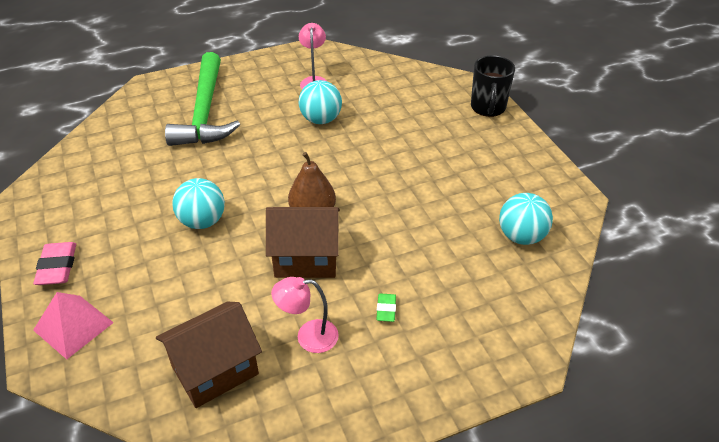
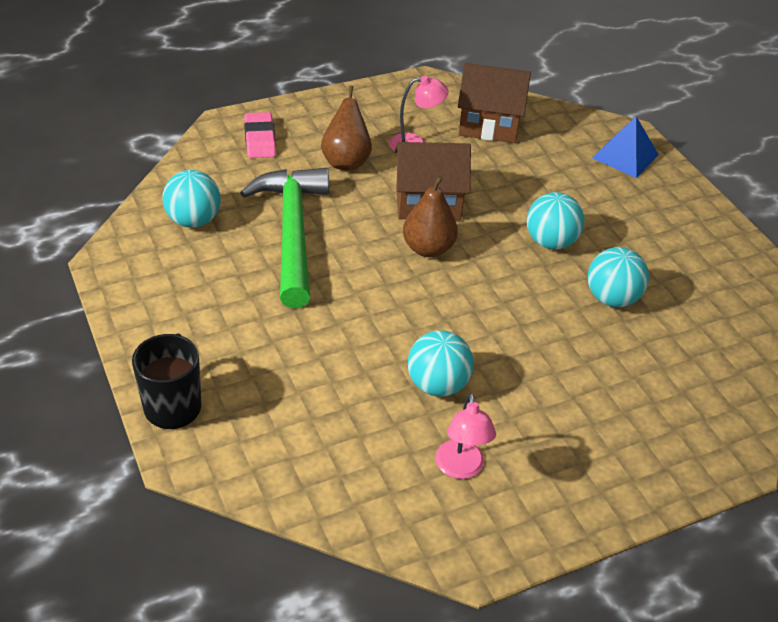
camera: 175 degrees right, 0 degrees up
(57, 267) = (676, 201): pink eraser -> pink eraser (260, 139)
(73, 326) = (625, 156): pink pyramid -> blue pyramid
(173, 175) = (612, 298): none -> turquoise ball
(205, 112) = (617, 401): green hammer -> green hammer (292, 233)
(215, 370) = (488, 126): brown house -> brown house turned 45 degrees clockwise
(386, 309) = (346, 161): green eraser -> brown pear

